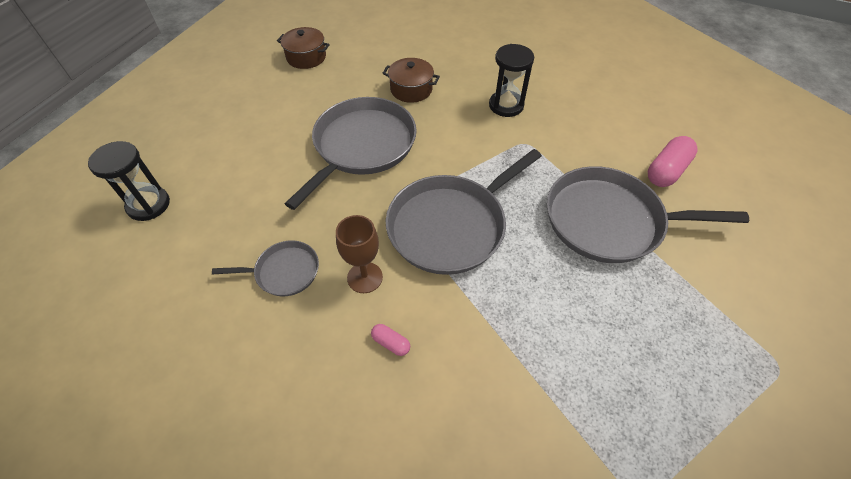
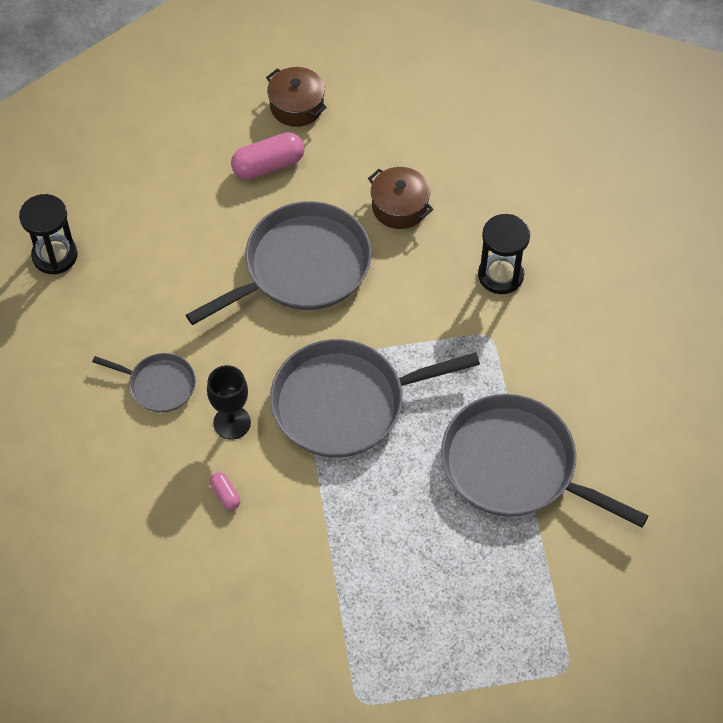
camera: 25 degrees right, 5 degrees up
(365, 277) = (232, 422): brown goblet -> black goblet
(666, 171) = (626, 436): pink capsule -> pink capsule (268, 165)

